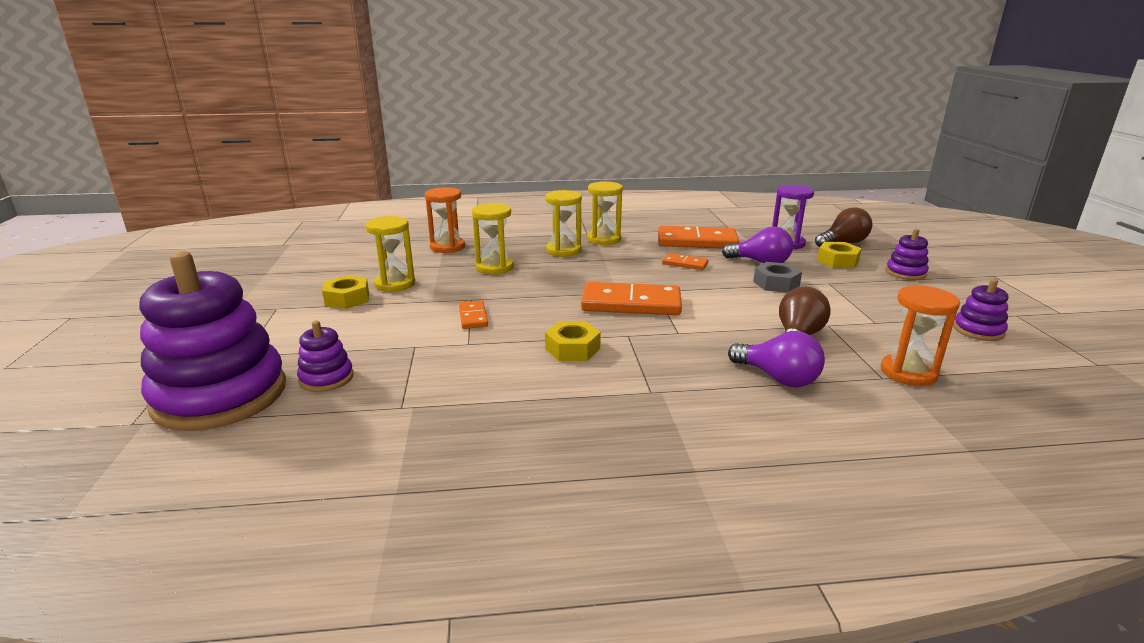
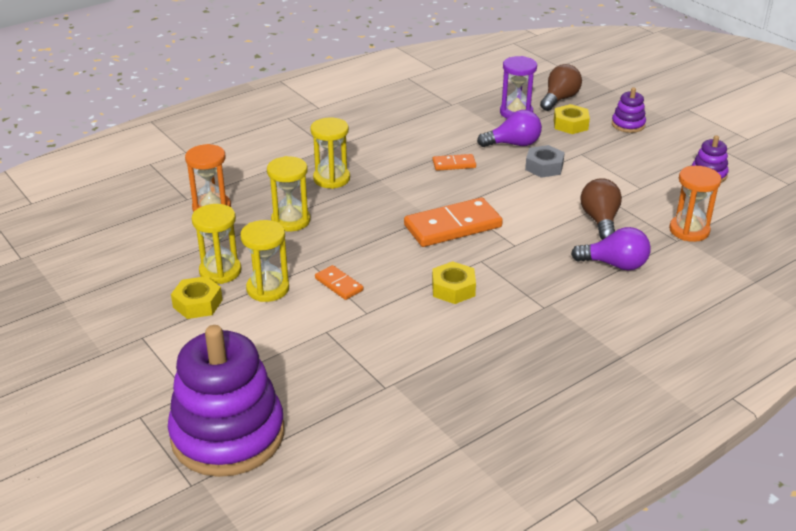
camera: 30 degrees left, 10 degrees up
(326, 378) = (294, 387): purple stacking toy -> none
(604, 239) = (354, 152): yellow hourglass -> yellow hourglass (268, 289)
(697, 241) = (439, 131): orange domino -> none

